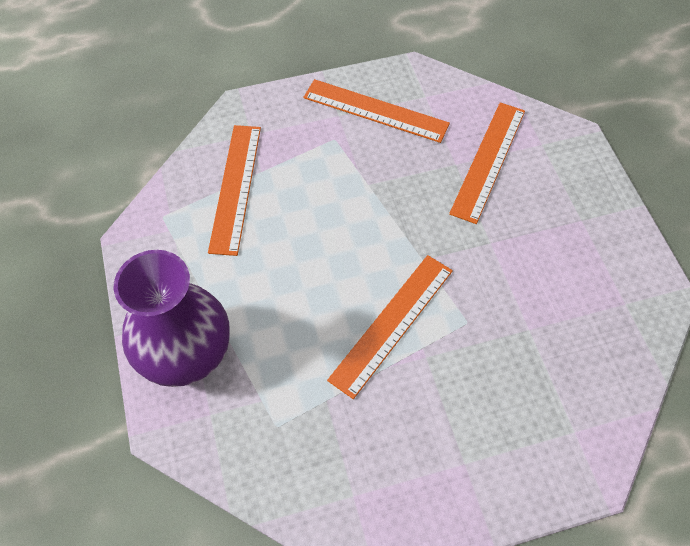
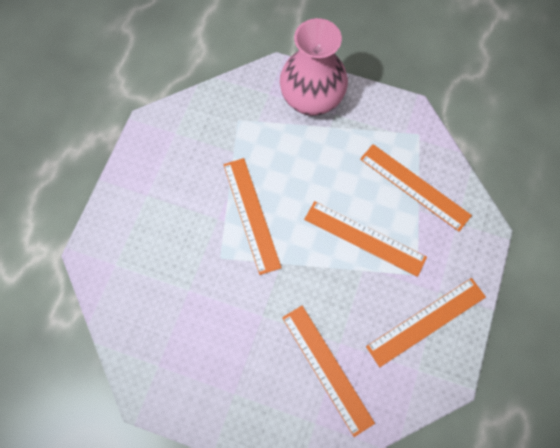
camera: 125 degrees right, 10 degrees up
(186, 355) = (311, 100): purple vase -> pink vase
(331, 200) = (364, 238): none -> orange ruler

